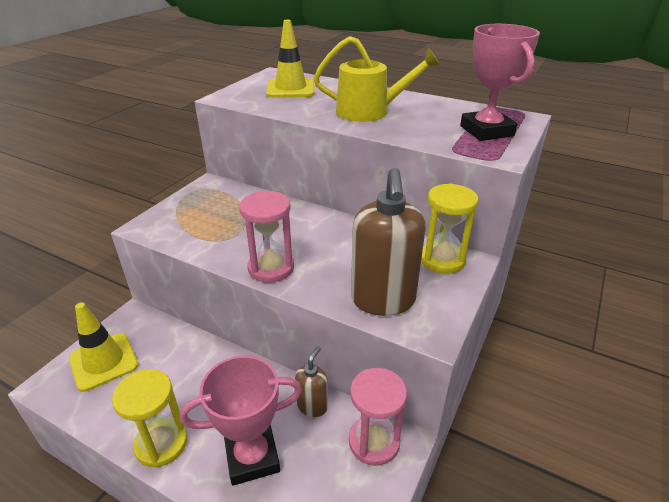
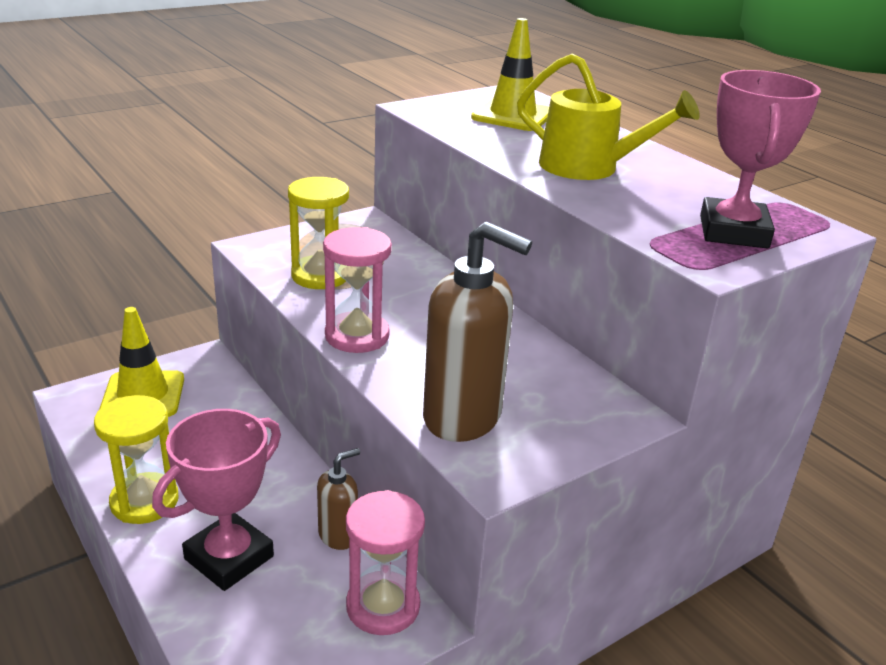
camera: 25 degrees right, 5 degrees down
(252, 457) = (229, 557): pink trophy -> pink trophy turned 60 degrees counterclockwise
(383, 300) = (463, 417): brown soap dispenser -> brown soap dispenser turned 90 degrees counterclockwise
(442, 260) = (592, 400): yellow hourglass -> yellow hourglass (320, 276)

